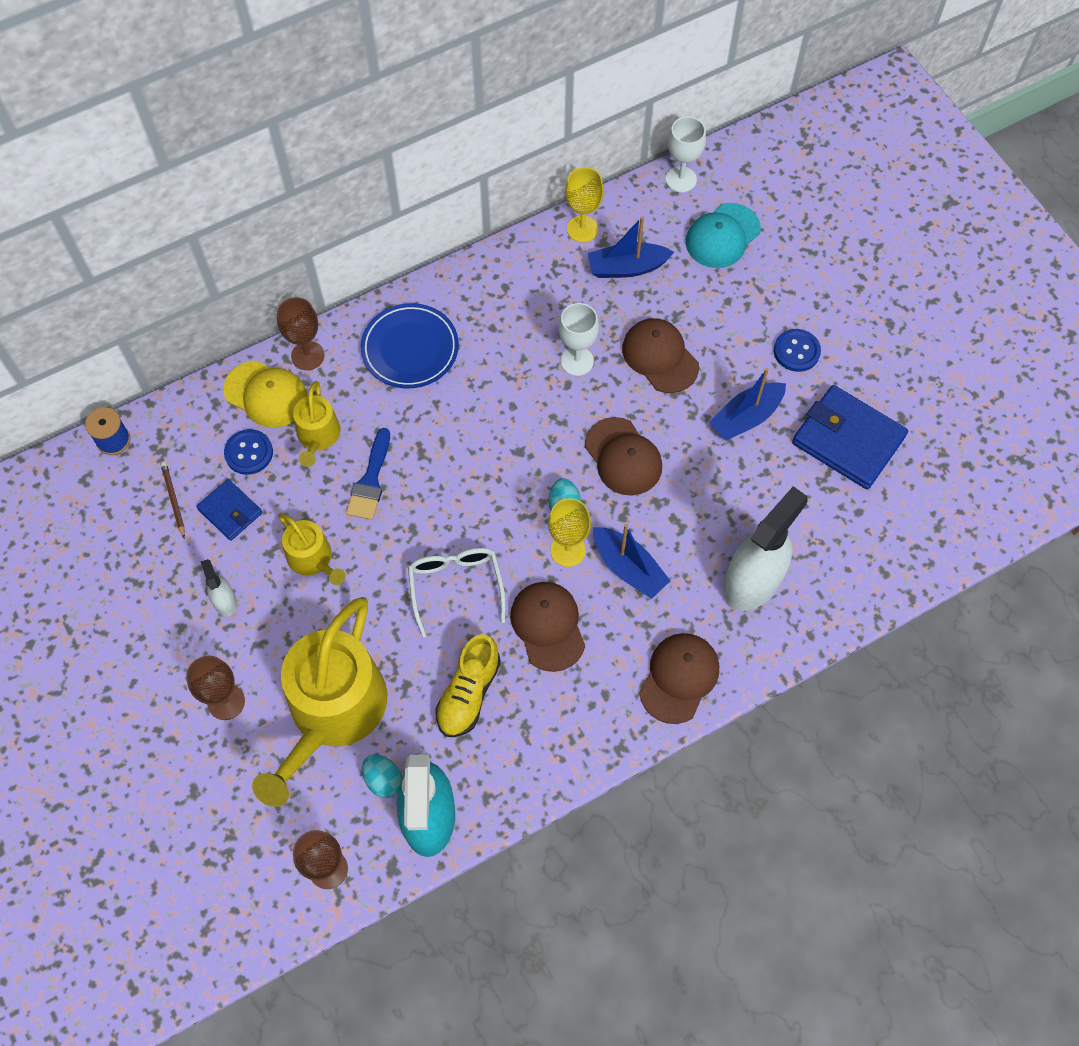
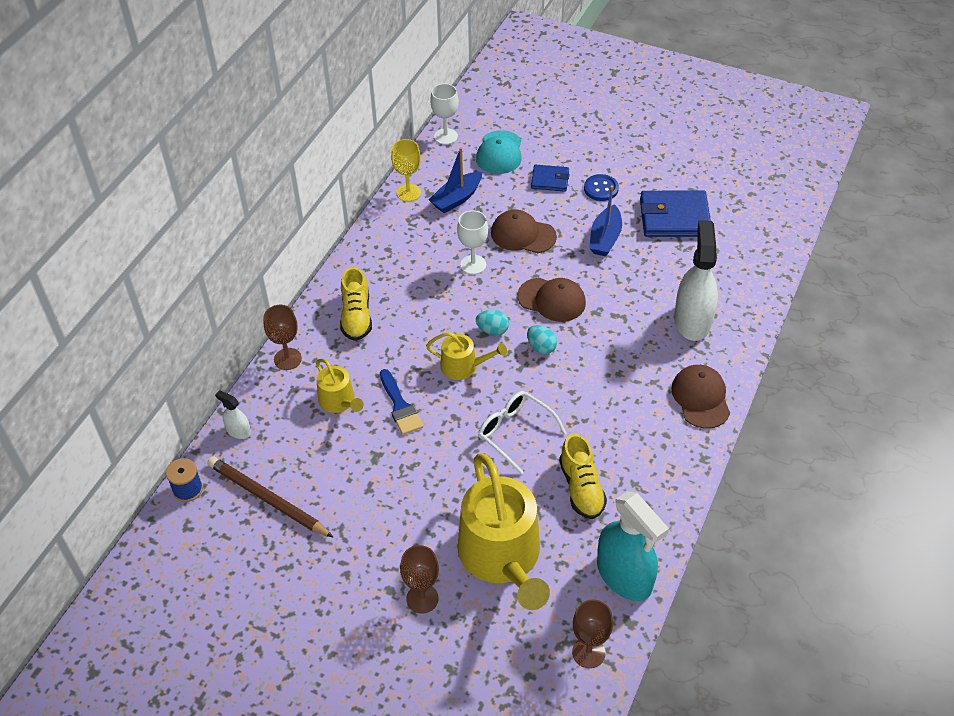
camera: 35 degrees left, 15 degrees down
(173, 499) = (268, 499): brown pencil -> brown pencil, size x2.09
(225, 601) = (364, 538): white spray bottle -> white spray bottle (238, 431)
(230, 511) = (317, 482): blue wallet -> blue wallet (550, 180)
(249, 453) = (298, 439): blue button -> none
(266, 394) = (278, 398): yellow cap -> none
(313, 559) = (403, 475): yellow watering can -> yellow watering can (463, 366)
(383, 780) = (574, 574): turquoise egg -> turquoise egg (492, 330)
(410, 349) = (356, 317): blue plate -> yellow shoe
(548, 626) = (595, 419): brown cap -> none
(568, 550) = (567, 370): yellow goblet -> none
(628, 568) = (613, 357): blue boat -> none

